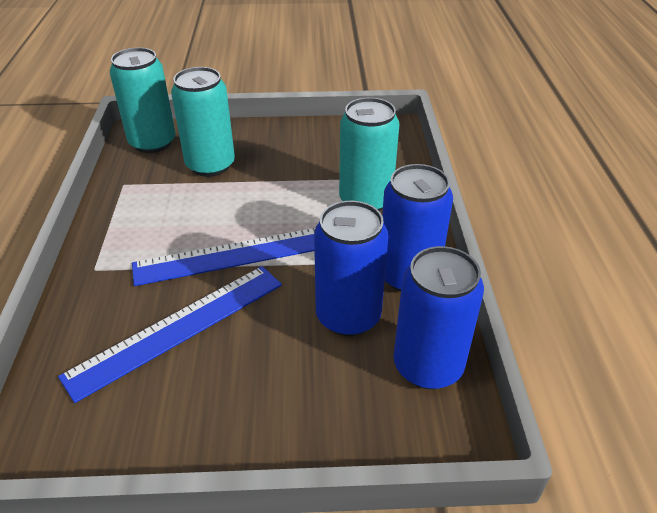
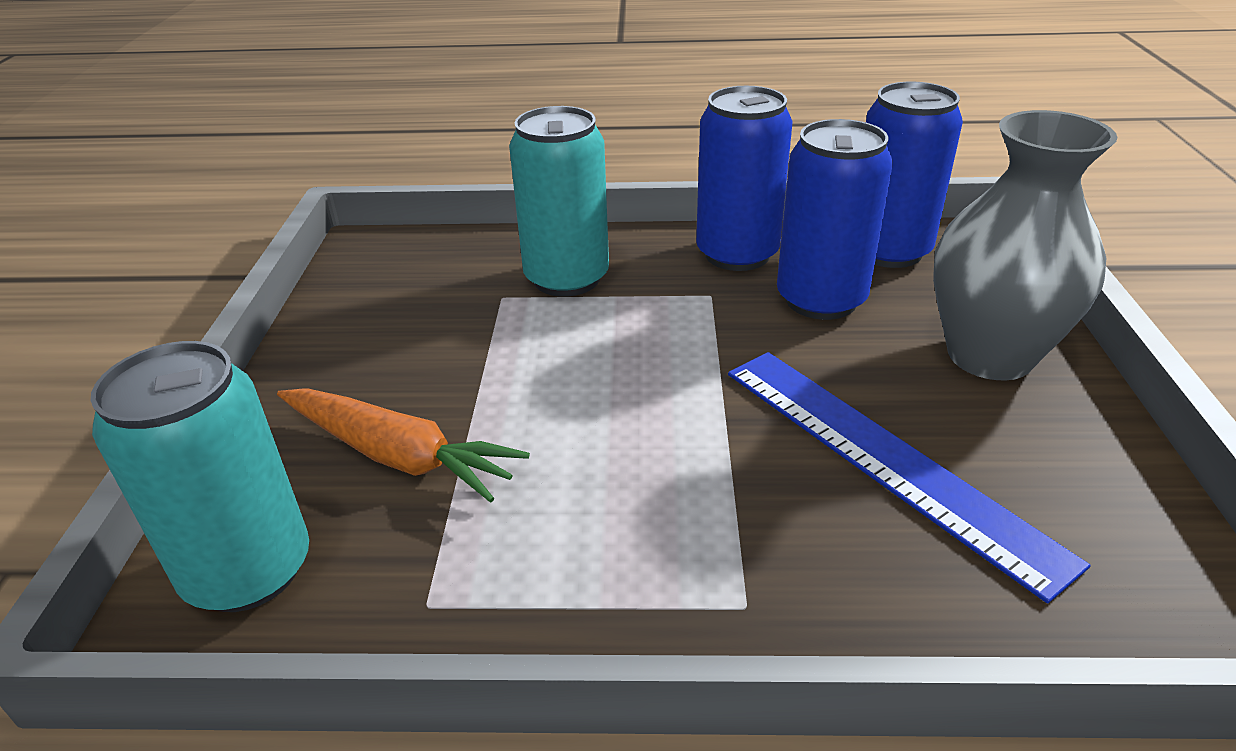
camera: 85 degrees left, 5 degrees down
(210, 165) = (399, 455): turquoise can -> orange carrot
(238, 255) = (696, 402): blue ruler -> none
(276, 403) = (990, 355): none -> grey vase

